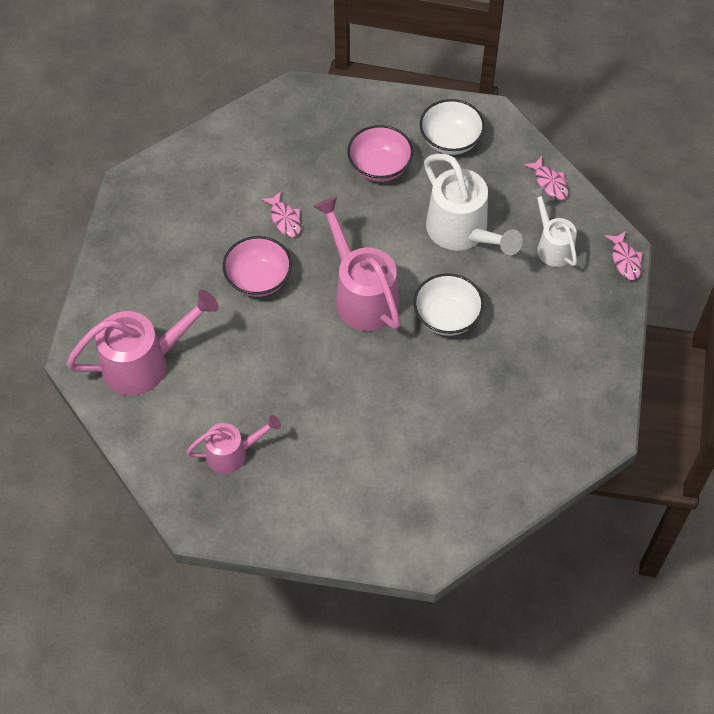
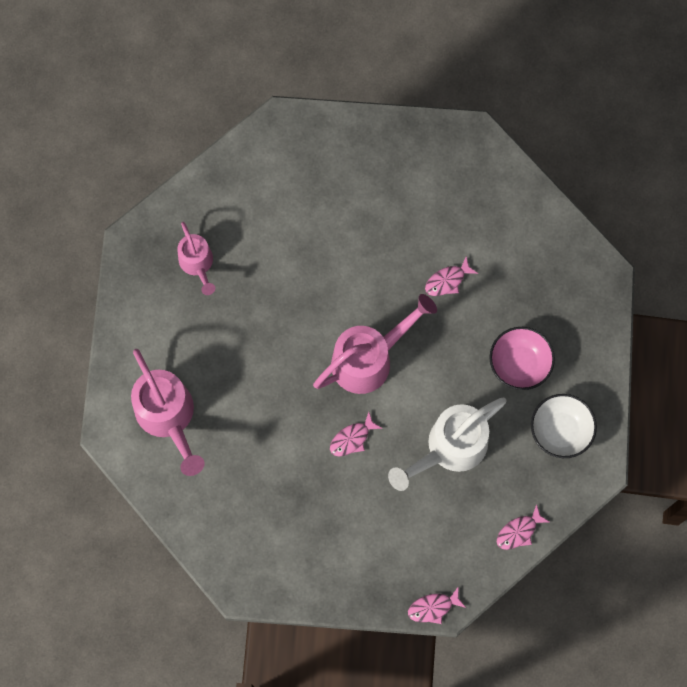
camera: 85 degrees right, 15 degrees up
(145, 363) = (281, 178): pink watering can -> pink watering can (168, 417)
(258, 279) = (377, 264): pink bowl -> none
(447, 317) = (352, 438): white bowl -> pink fish
(552, 246) = (443, 536): white watering can -> none

